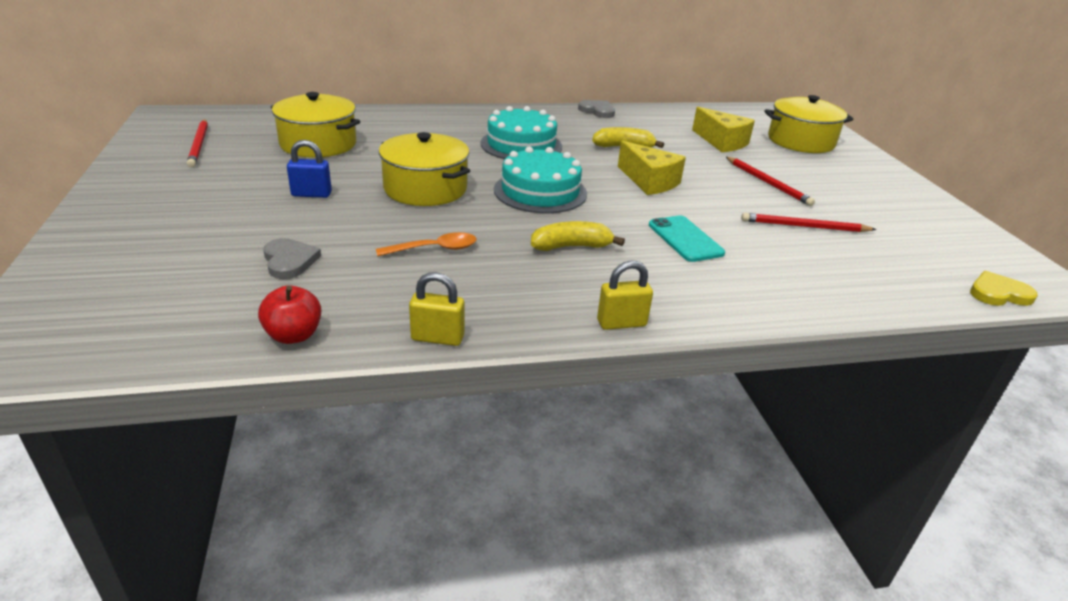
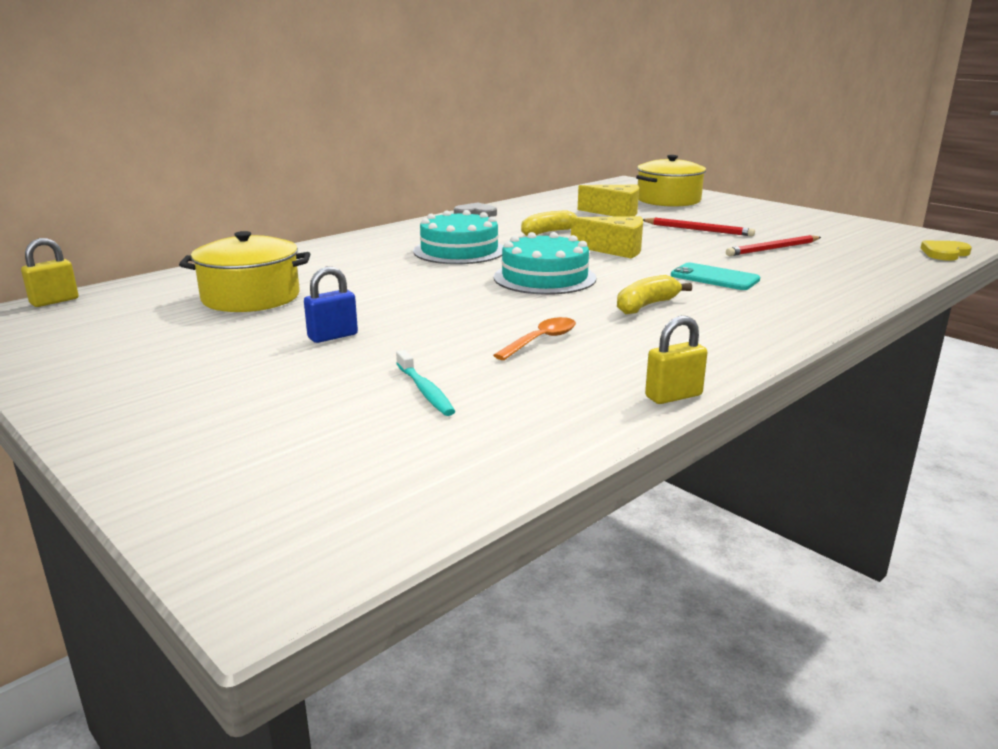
camera: 30 degrees left, 10 degrees down
(199, 145) = (101, 332): red pencil -> none
(289, 261) = (425, 391): grey heart -> turquoise toothbrush
(294, 335) = (551, 439): red apple -> none
(425, 189) = (439, 302): yellow pot -> none
(621, 323) = (779, 340): yellow padlock -> yellow padlock (54, 301)

